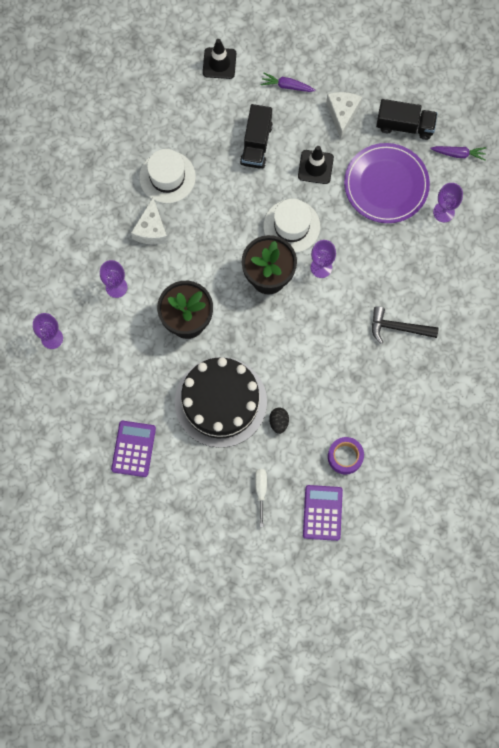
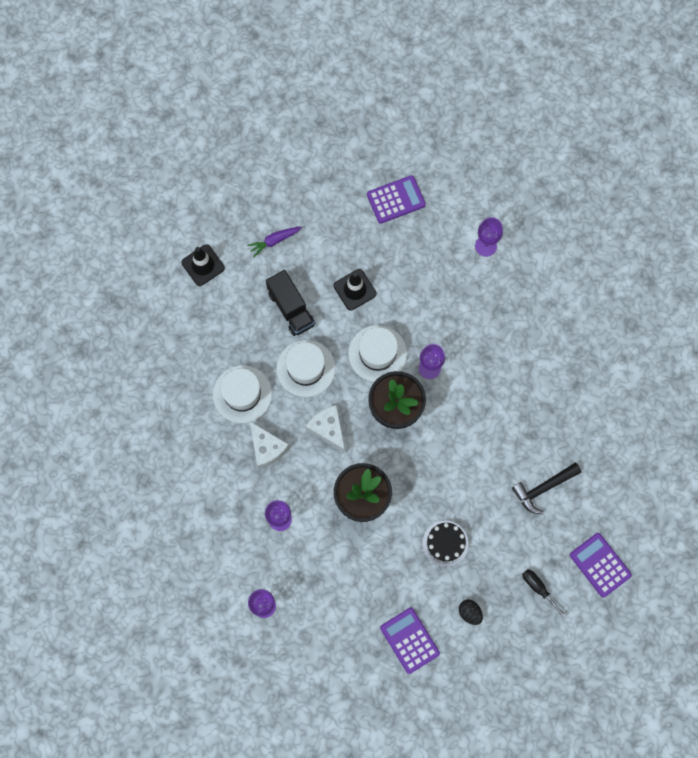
camera: 40 degrees left, 0 degrees up
(220, 402) = (445, 543): black cake -> black cake, size x0.48
(229, 195) = (306, 368): none -> white hat
(261, 491) = (538, 588): white screwdriver -> black screwdriver
(278, 422) = (504, 521): black egg -> black egg (469, 612)
(342, 114) = (338, 229): white cheese -> white cheese (328, 429)
(345, 457) = (579, 505): purple tape -> none
(386, 185) = (422, 260): purple plate -> none
(398, 328) = (530, 368): black hammer -> black hammer (543, 488)
(405, 125) = (396, 199): black truck -> purple calculator
(458, 154) = (457, 190): purple carrot -> none

